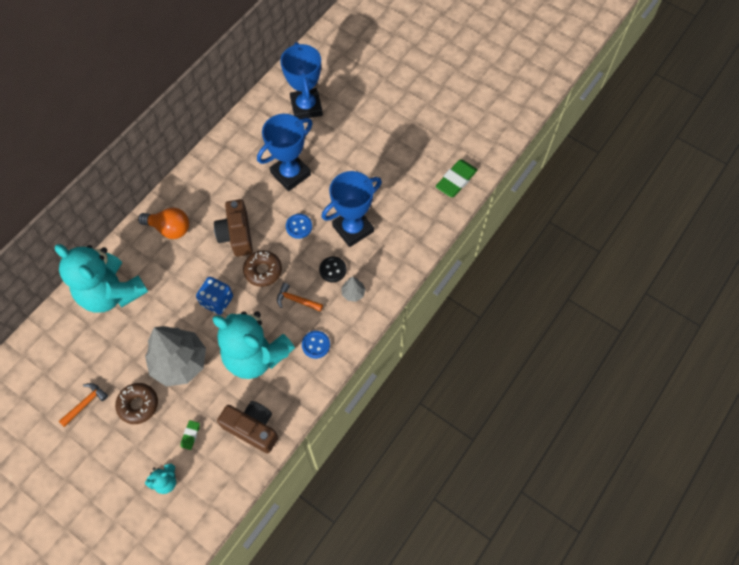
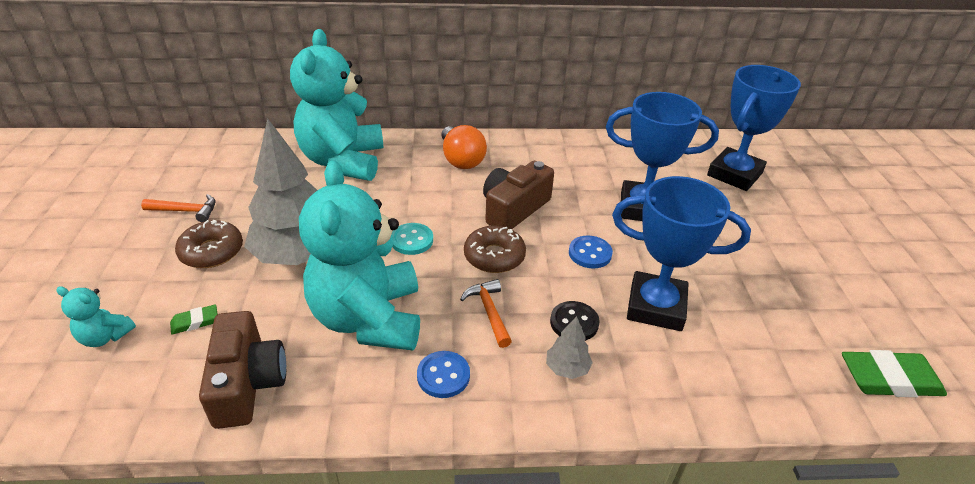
camera: 50 degrees right, 25 degrees down
(217, 301) = (412, 240): blue dice -> turquoise button

